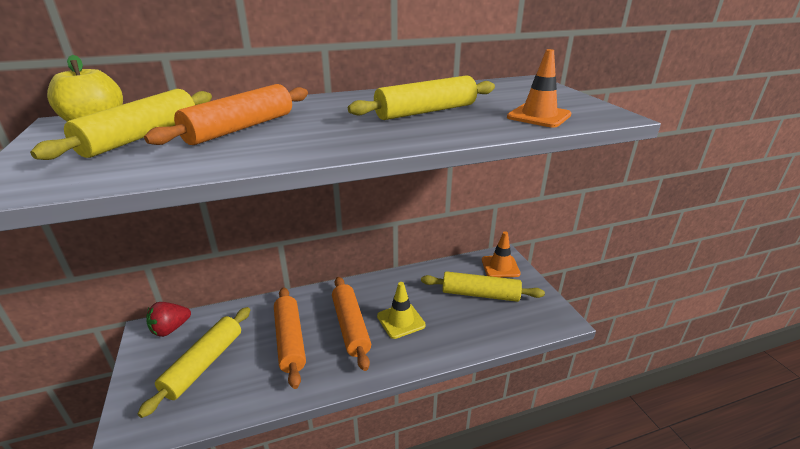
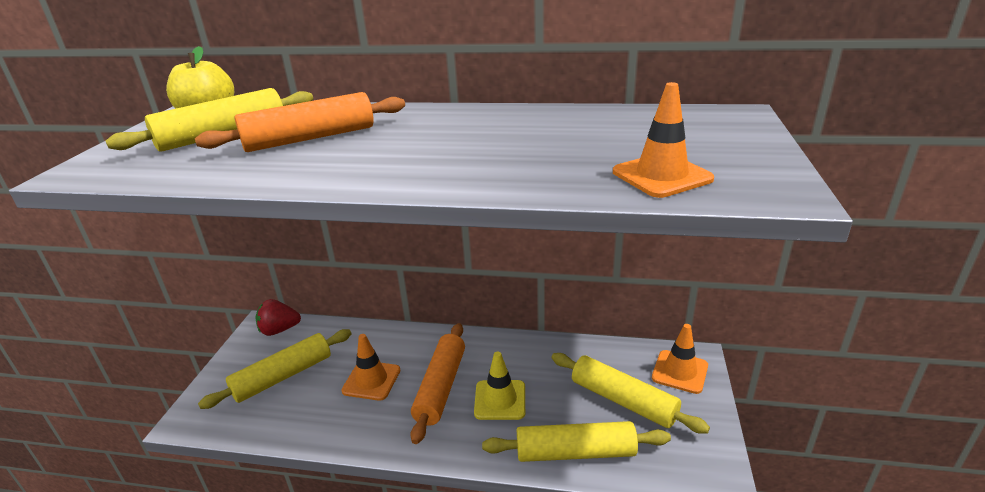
camera: 30 degrees right, 0 degrees up
(290, 340) = (371, 380): orange rolling pin -> orange traffic cone
(426, 111) = (523, 145): yellow rolling pin -> yellow rolling pin (575, 452)

